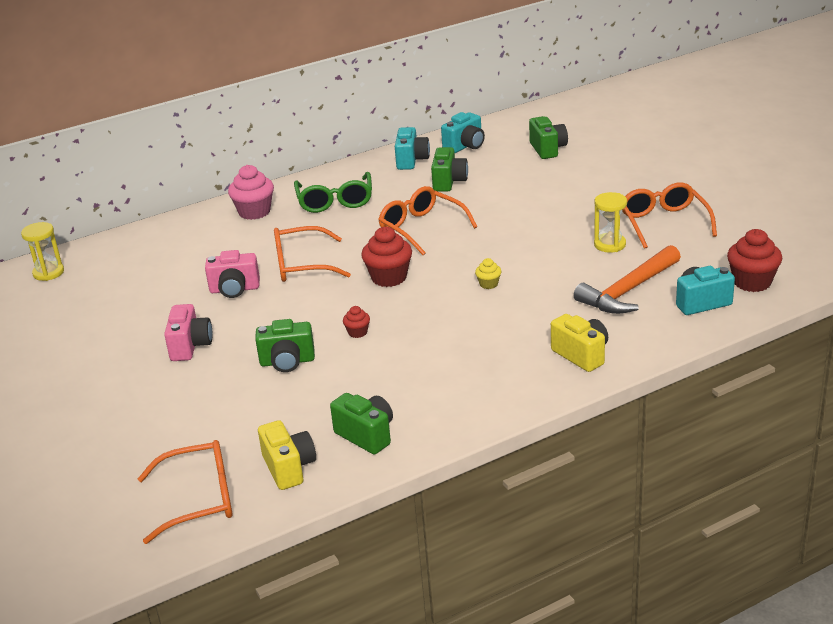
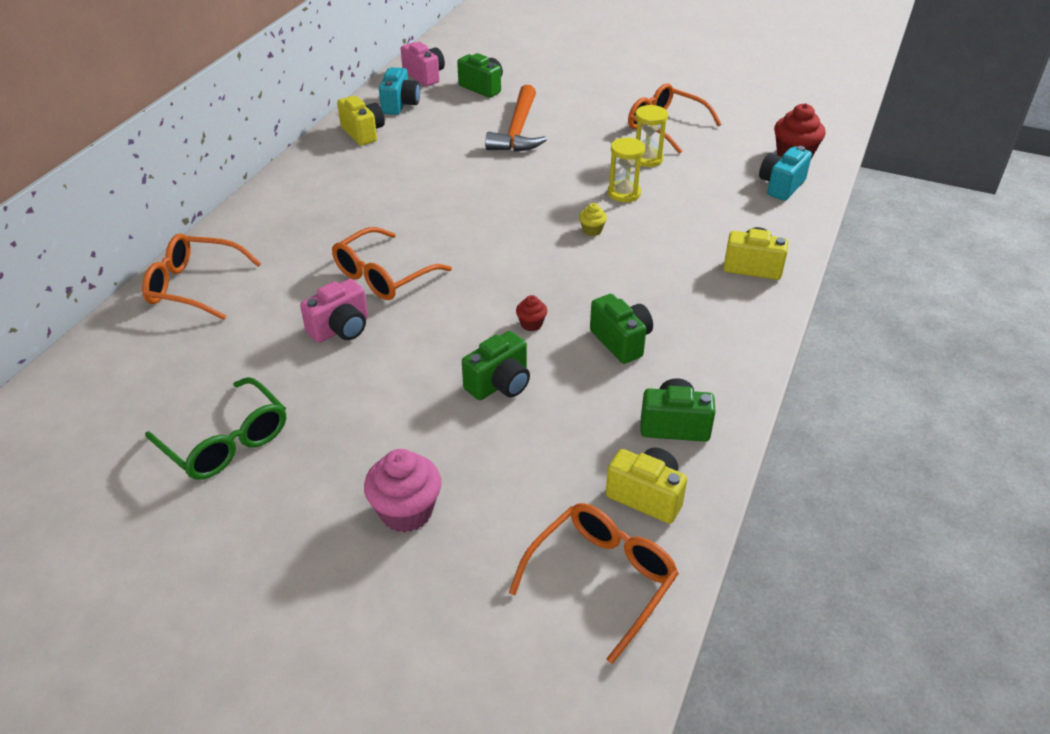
camera: 40 degrees left, 10 degrees up
(48, 273) = (68, 397): yellow hourglass -> yellow hourglass (624, 193)
(190, 346) = (370, 412): pink camera -> pink camera (425, 76)
(254, 212) = (255, 236): pink cupcake -> pink cupcake (406, 511)
(335, 201) = (334, 197): green glasses -> green glasses (226, 442)
(389, 277) = (490, 257): red cupcake -> none
(411, 160) = (363, 133): turquoise camera -> yellow camera
(421, 228) = (459, 197): orange glasses -> orange glasses (194, 286)
(449, 182) = (428, 143): green camera -> green camera (621, 341)
(628, 291) = (714, 195): orange hammer -> orange hammer (518, 131)

